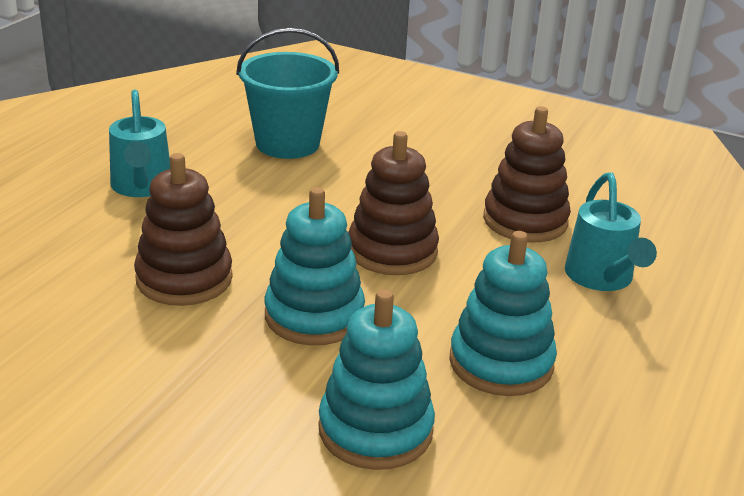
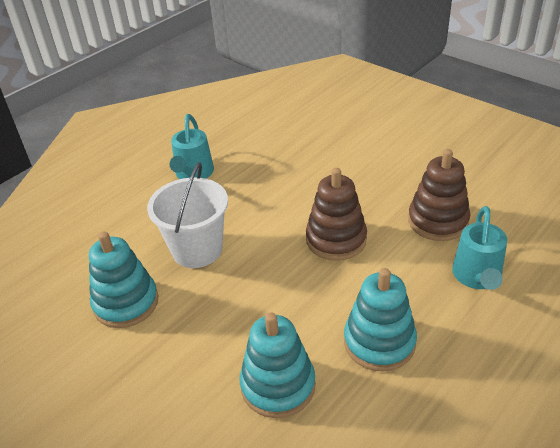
camera: 20 degrees right, 10 degrees up
(184, 279) = (197, 250): brown stacking toy -> white bucket
(287, 144) = (295, 143): turquoise bucket -> none
(314, 316) = (268, 288): turquoise stacking toy -> turquoise stacking toy (126, 303)

